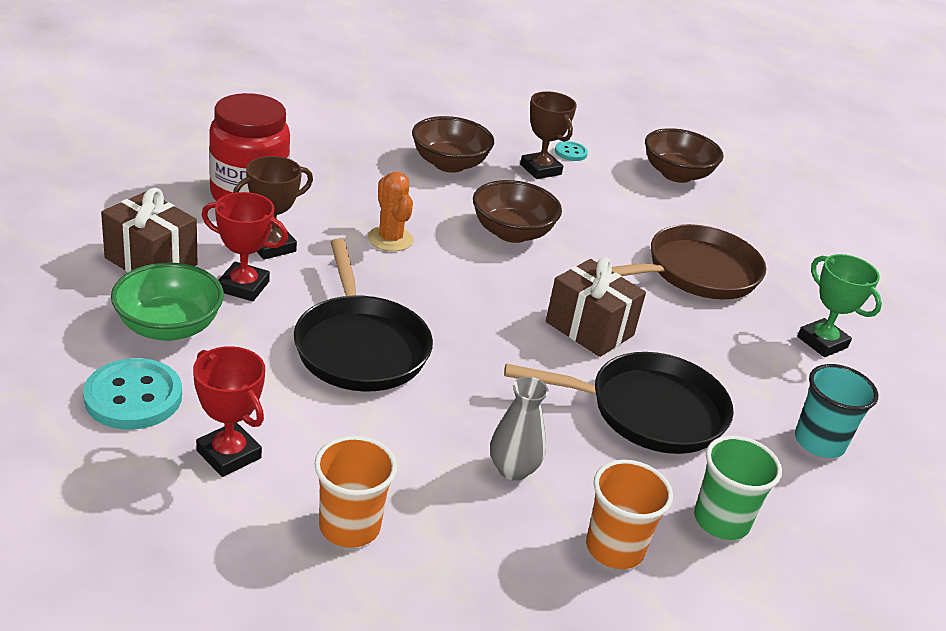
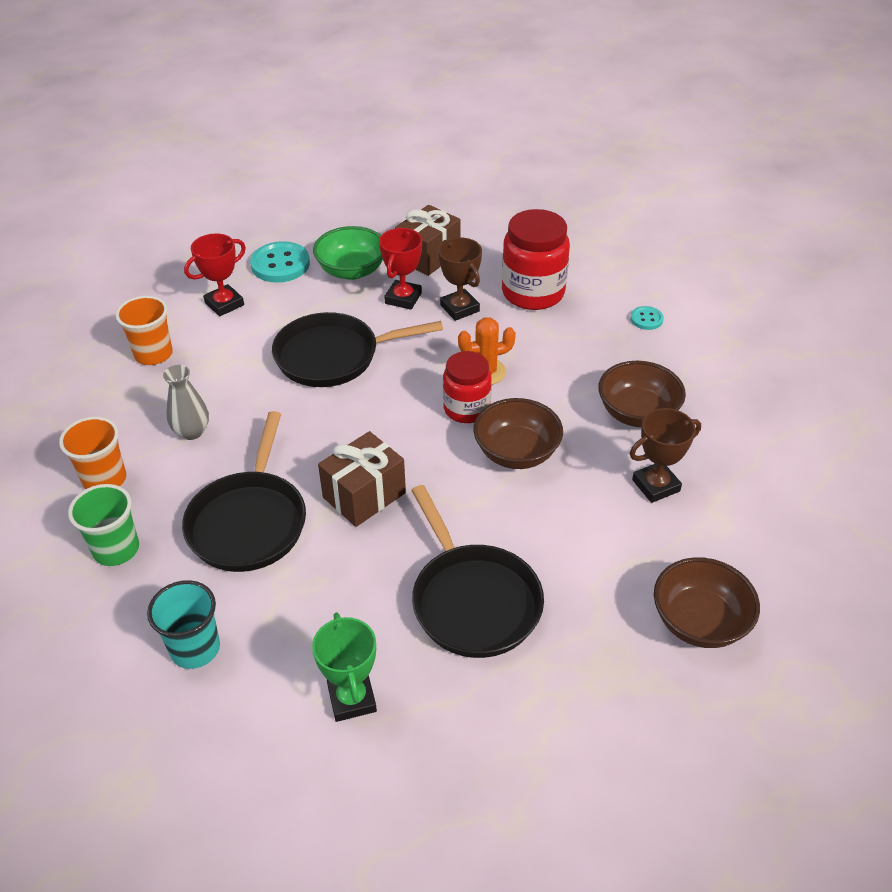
camera: 100 degrees right, 10 degrees up
(451, 256) = (466, 409): none -> red jar
(570, 152) = (709, 517): turquoise button -> turquoise button (646, 319)
(696, 272) = (473, 600): brown pan -> black pan
(822, 342) = (352, 699): green trophy -> green trophy turned 75 degrees counterclockwise

